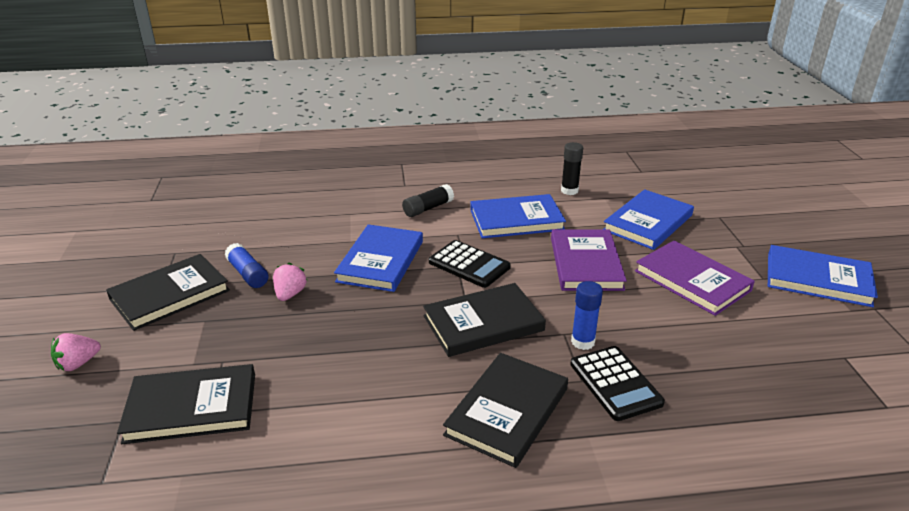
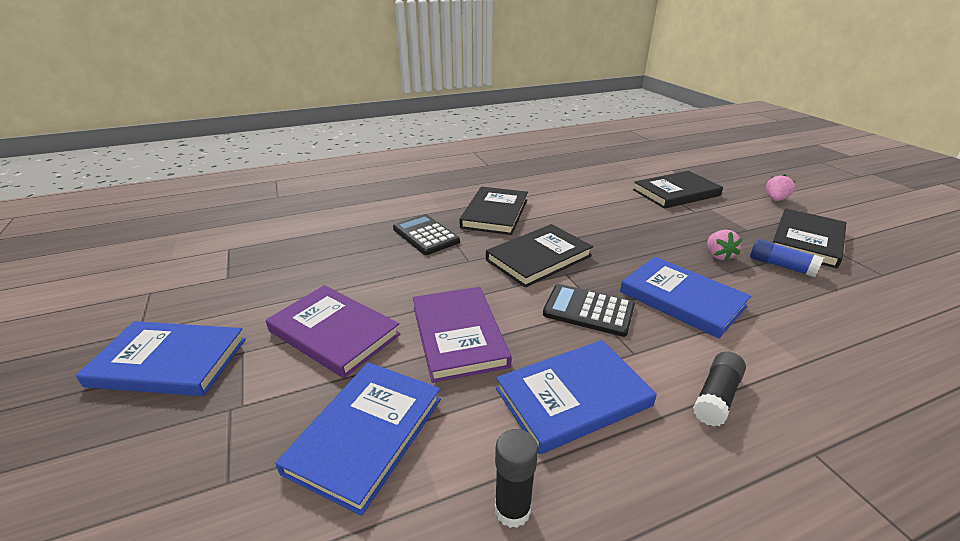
camera: 165 degrees right, 0 degrees up
(380, 261) = (681, 299): blue book -> blue book turned 45 degrees counterclockwise
(583, 342) = (452, 256): blue glue stick -> none

